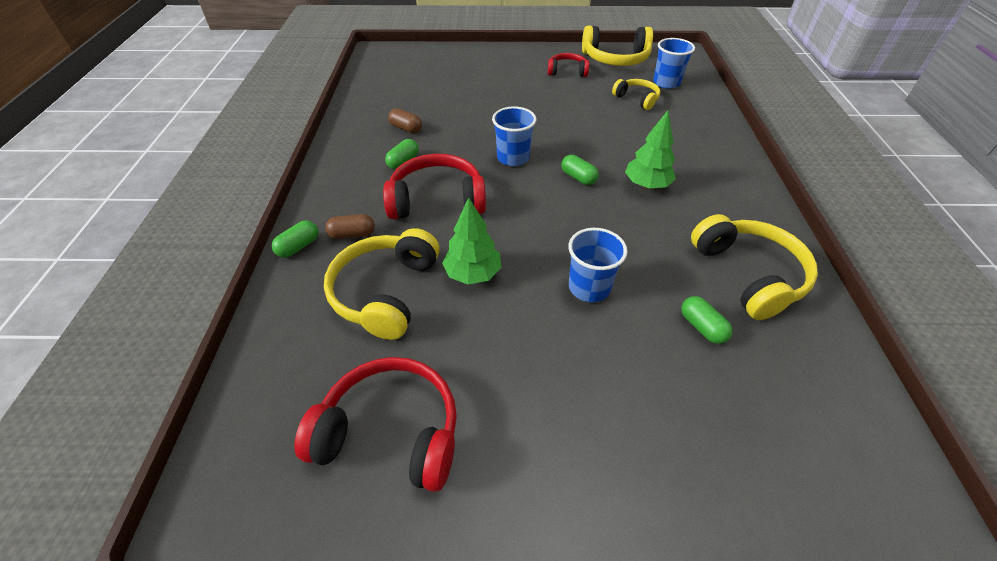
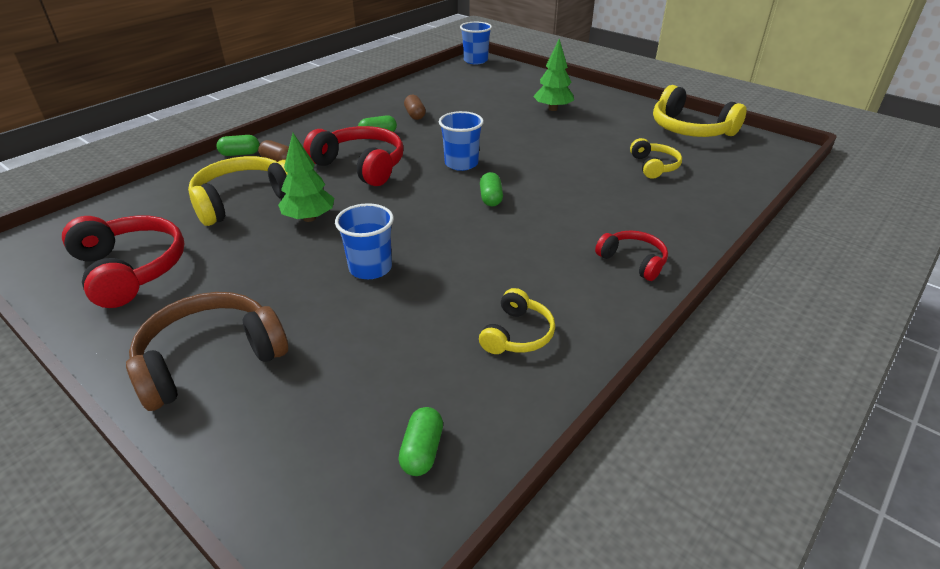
camera: 40 degrees right, 10 degrees down
(567, 71) = (619, 123): red headphones -> red headphones (633, 261)
(603, 453) = (210, 360): none -> brown headphones
(646, 185) = (542, 229): green tree -> green tree (552, 109)
(666, 83) = (713, 165): blue cup -> blue cup (475, 60)
(702, 327) = (408, 341): green capsule -> green capsule (422, 451)
(748, 275) = (517, 334): yellow headphones -> yellow headphones, size x0.57

